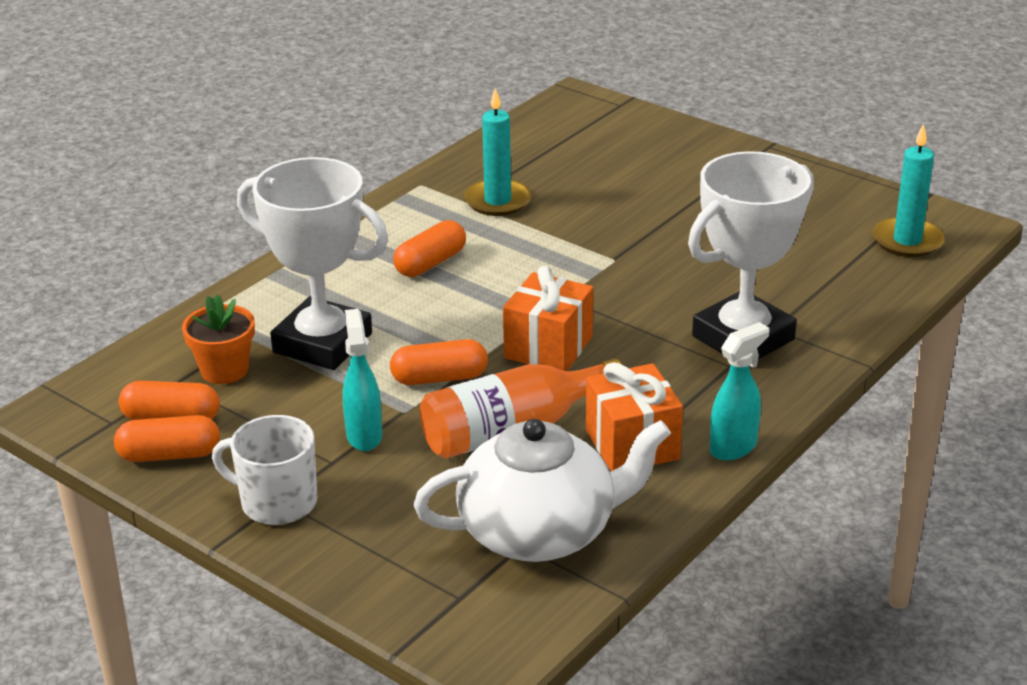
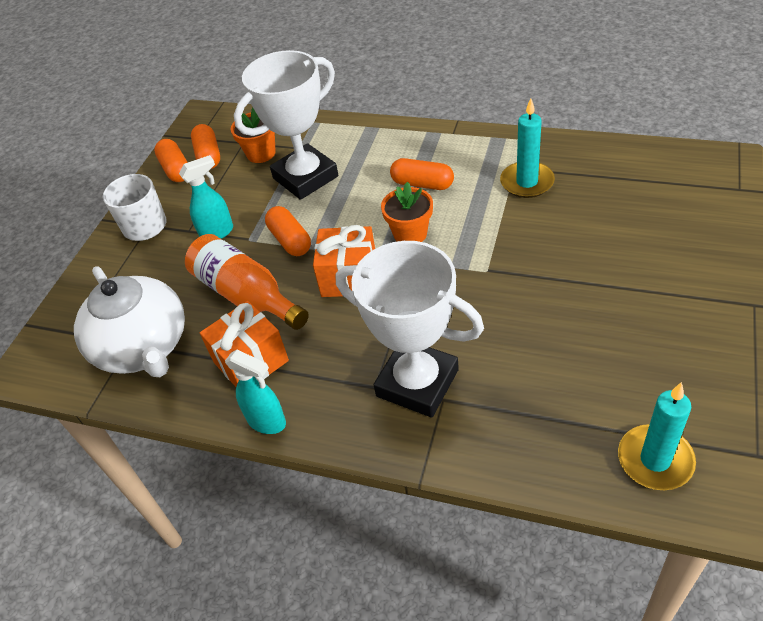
camera: 75 degrees right, 15 degrees up
(322, 343) = (305, 177): white trophy -> white trophy turned 45 degrees clockwise
(511, 291) = (410, 234): none -> orange flower pot

